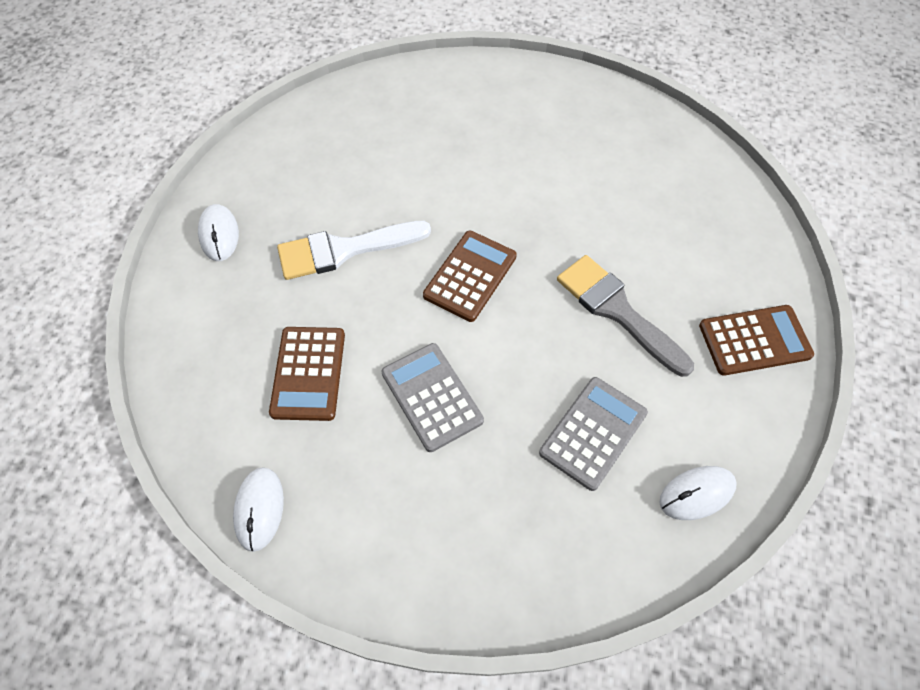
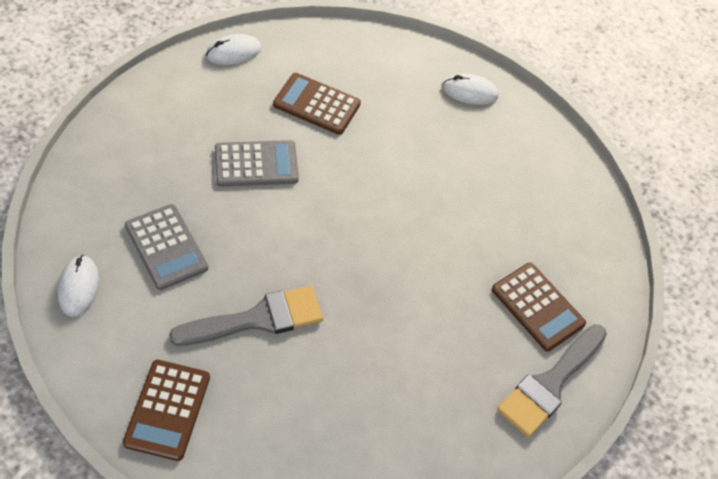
camera: 105 degrees right, 5 degrees down
(259, 509) = (233, 52): white mouse -> white mouse turned 45 degrees counterclockwise
(345, 250) = (417, 160): white brush -> none
(470, 276) = (348, 231): brown calculator -> brown calculator (537, 307)
(534, 91) = (550, 383): none -> grey brush

